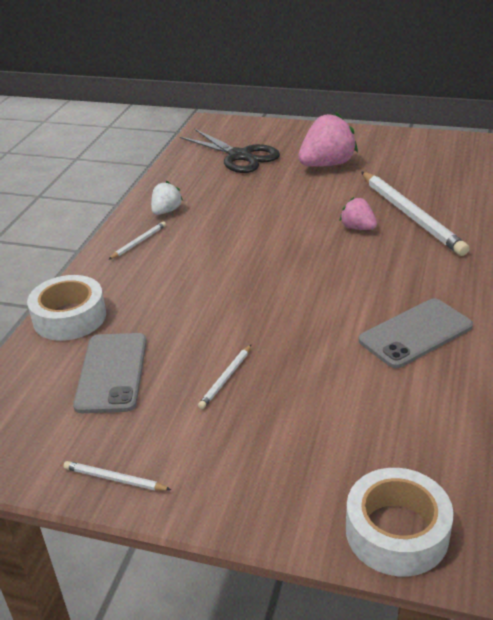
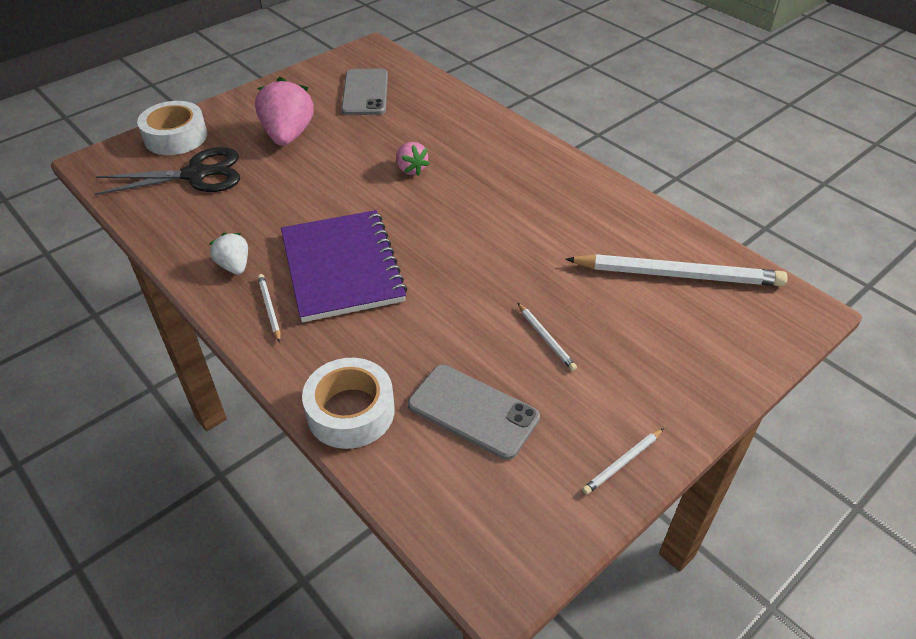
camera: 60 degrees left, 10 degrees up
(208, 250) = (342, 267): none -> purple notebook
(358, 228) = (411, 169): pink strawberry -> pink strawberry turned 105 degrees counterclockwise
(396, 532) = (774, 325): white tape -> white tape (176, 137)
(410, 215) = (425, 136): white pencil -> white pencil (677, 275)
(415, 333) = (579, 212): grey phone -> grey phone (365, 92)

